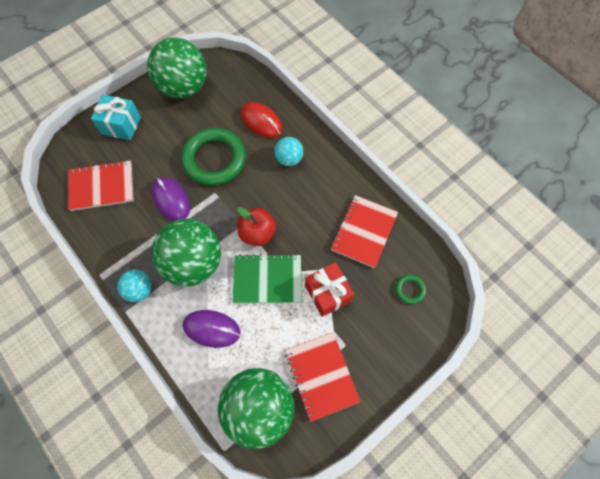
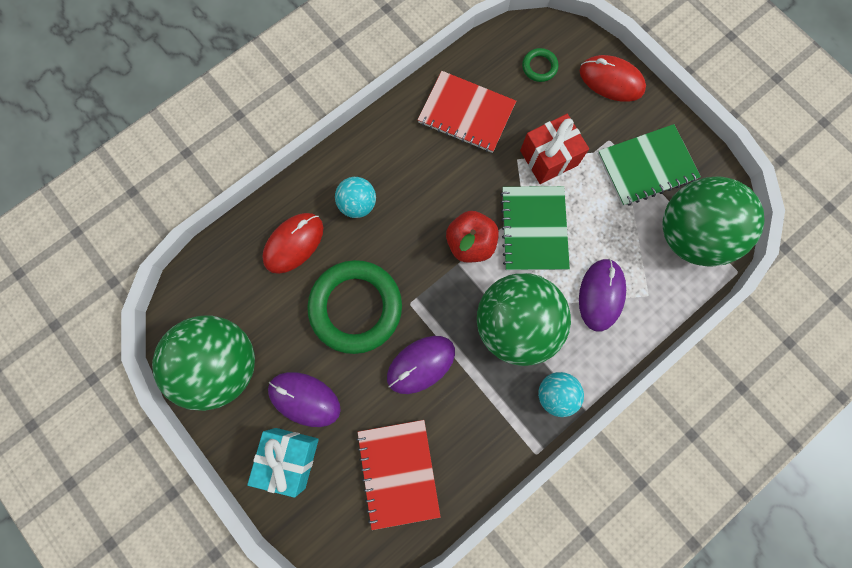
camera: 90 degrees left, 10 degrees up
(156, 132) = (304, 399): none -> purple mouse
(321, 376) = (646, 166): red notebook -> green notebook
(402, 350) = (611, 80): none -> red mouse

